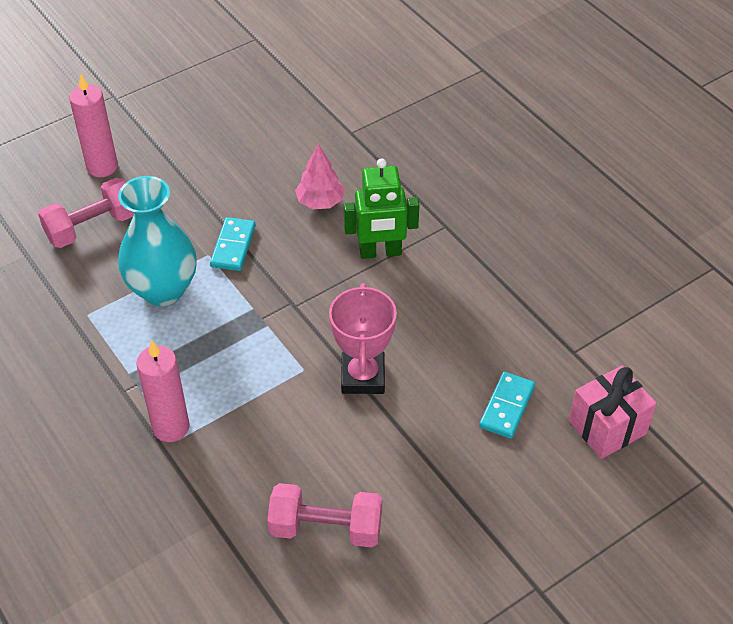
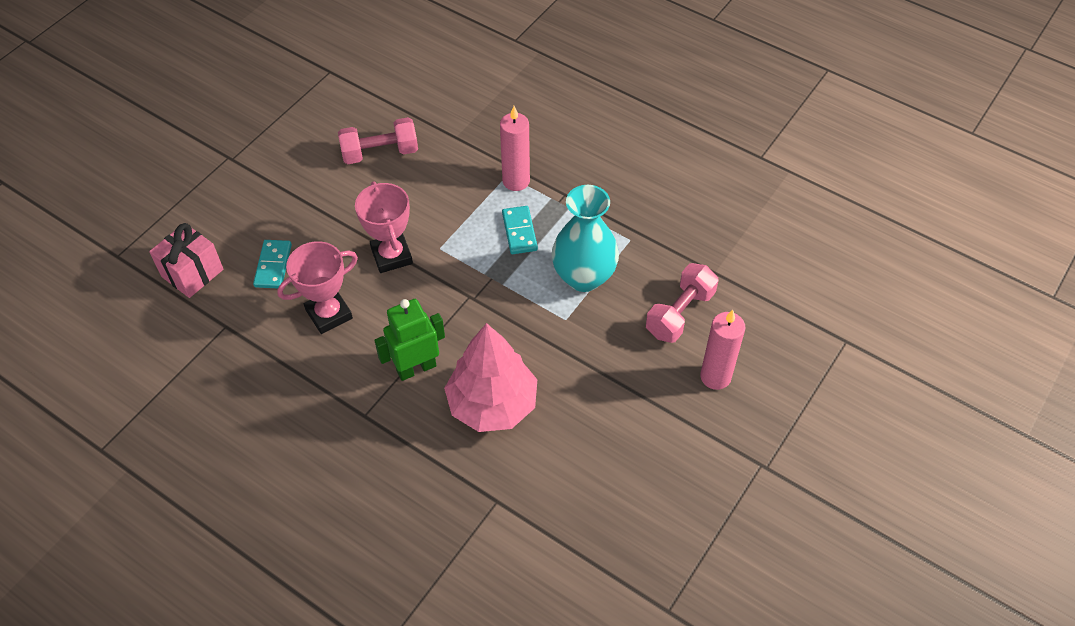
camera: 160 degrees right, 5 degrees up
(233, 246) = (548, 333): turquoise domino -> turquoise domino (519, 231)
(320, 202) = (492, 404): pink tree -> pink tree, size x1.89
(455, 331) = (329, 314): none -> pink trophy

